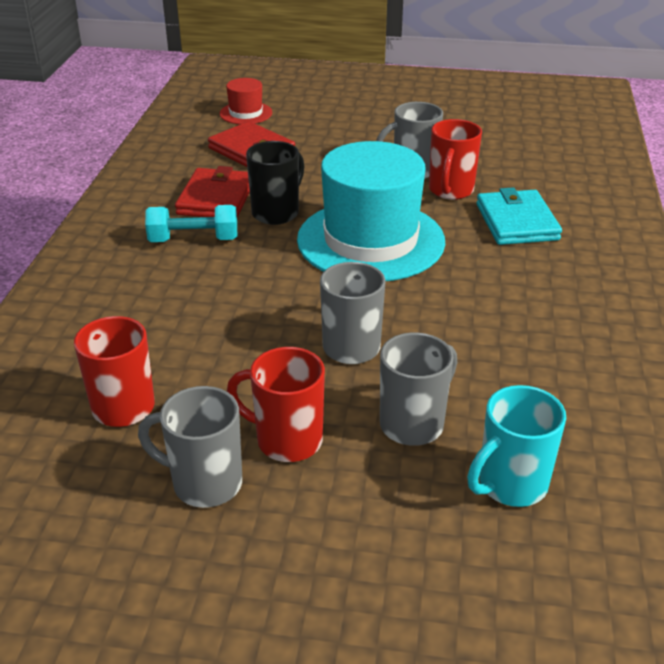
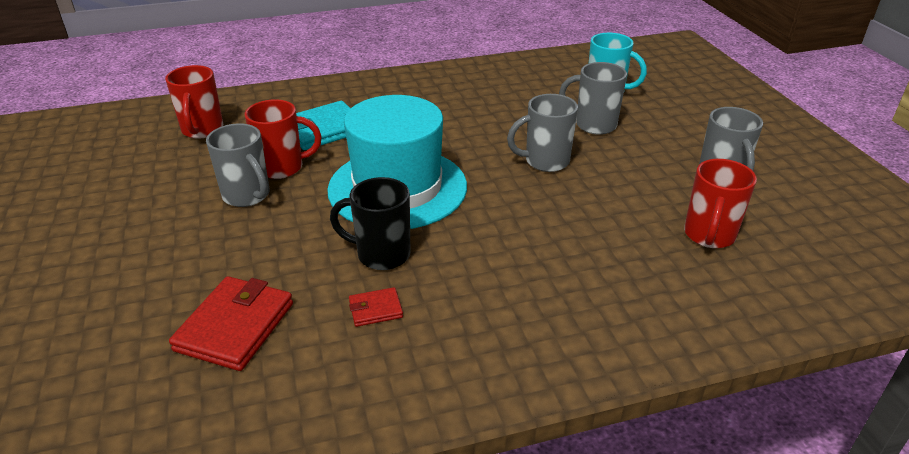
camera: 115 degrees left, 0 degrees up
(194, 240) = (470, 291): turquoise dumbbell -> none
(216, 198) = (375, 309): red wallet -> red wallet, size x0.50
(246, 113) = (104, 380): red hat -> none
(286, 440) = (656, 161): red mug -> red mug (202, 130)

